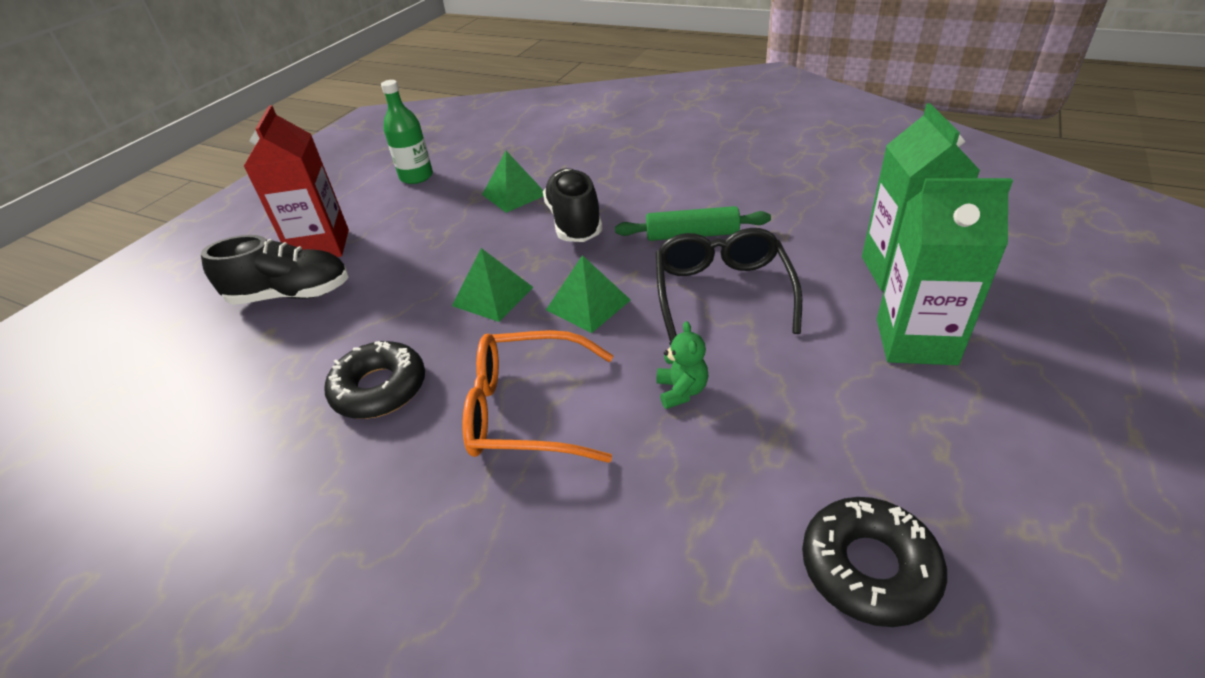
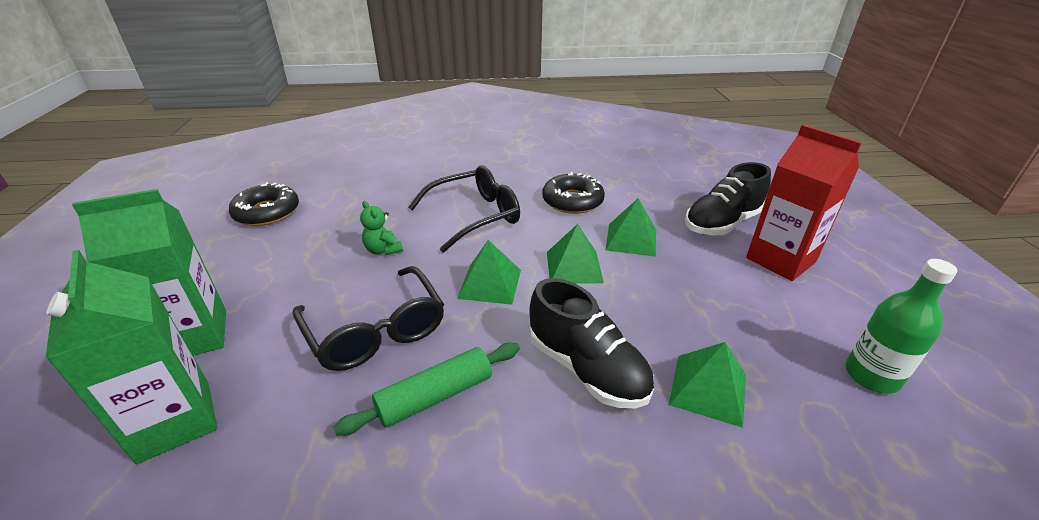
camera: 145 degrees right, 5 degrees down
(400, 307) = (631, 239): none -> green pyramid
(526, 410) = (475, 216): orange glasses -> black glasses

